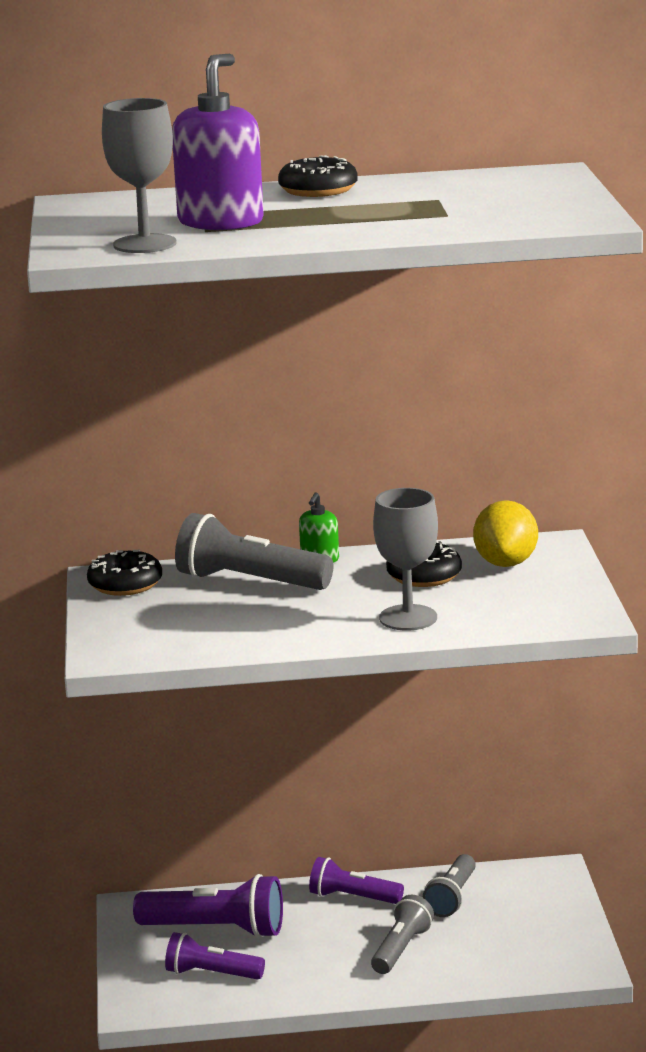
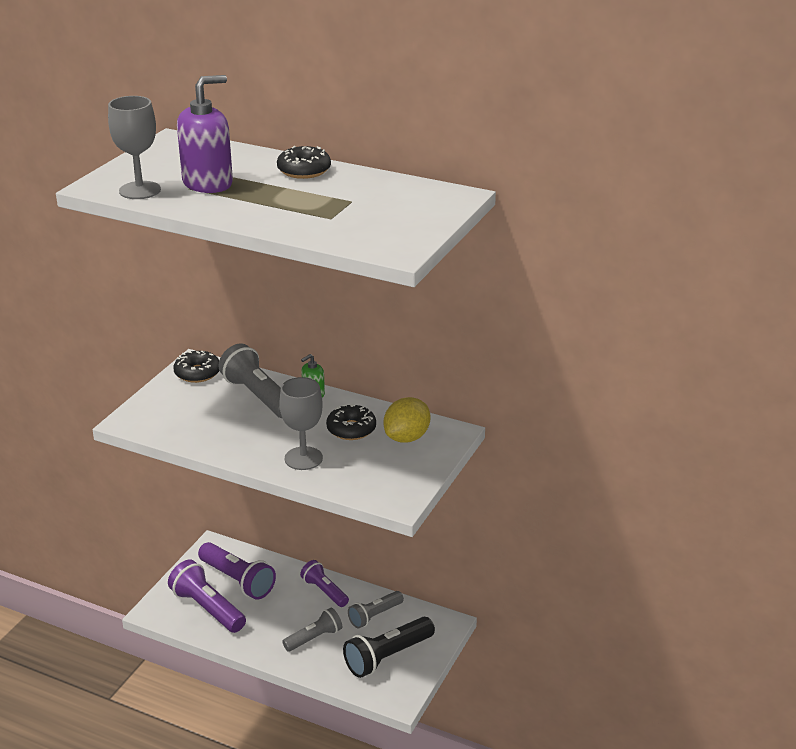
camera: 30 degrees right, 10 degrees up
(211, 974) = (207, 608): purple flashlight -> purple flashlight, size x1.56
(520, 931) = (387, 657): none -> black flashlight

